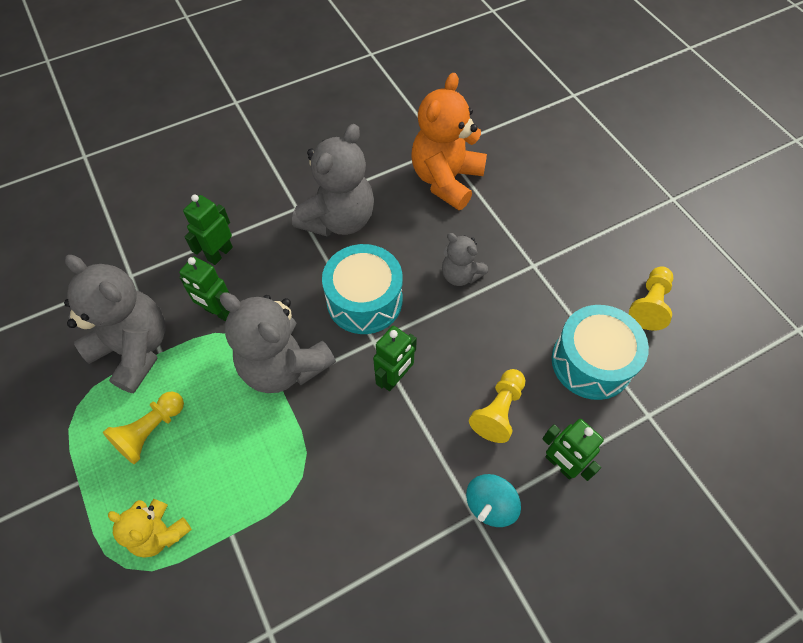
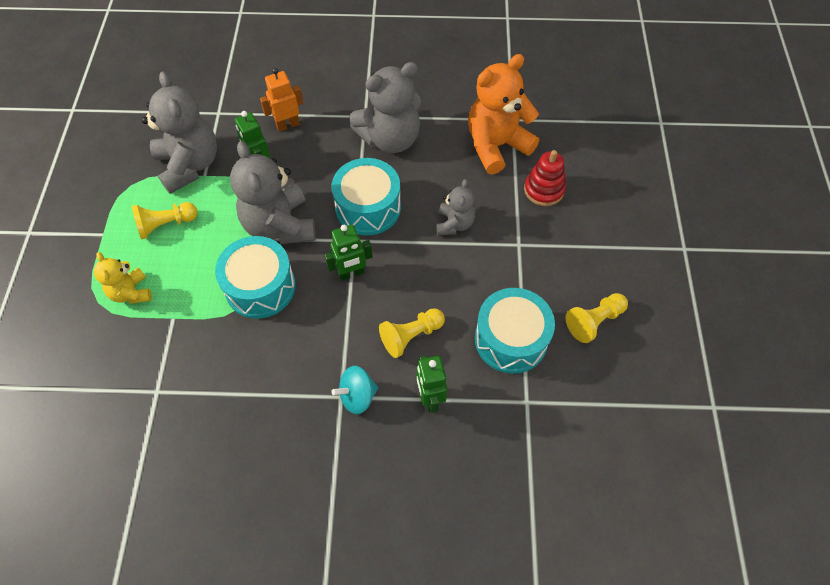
camera: 30 degrees right, 0 degrees up
(220, 253) = (287, 125): green robot -> orange robot
(308, 444) = (260, 287): none -> turquoise drum
(460, 275) = (454, 224): grey teddy bear -> grey teddy bear turned 150 degrees counterclockwise
(518, 202) = (544, 190): none -> red stacking toy

